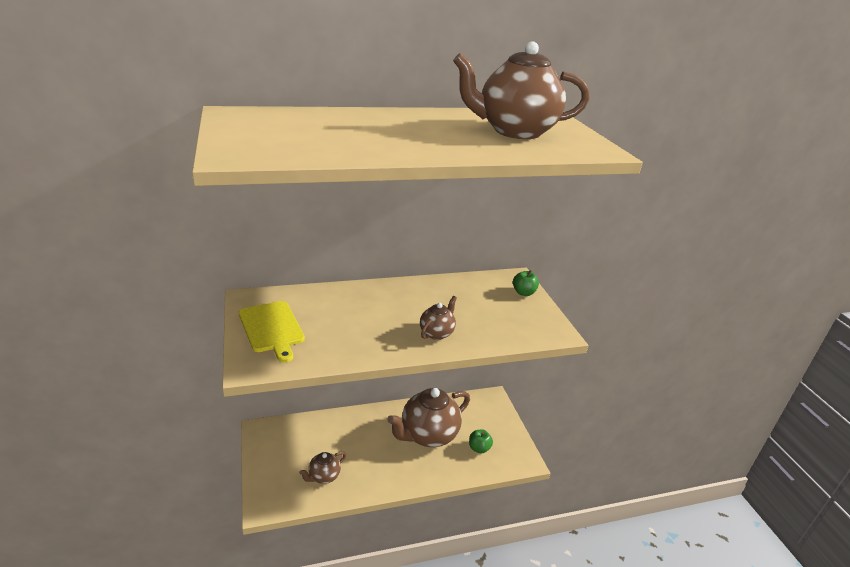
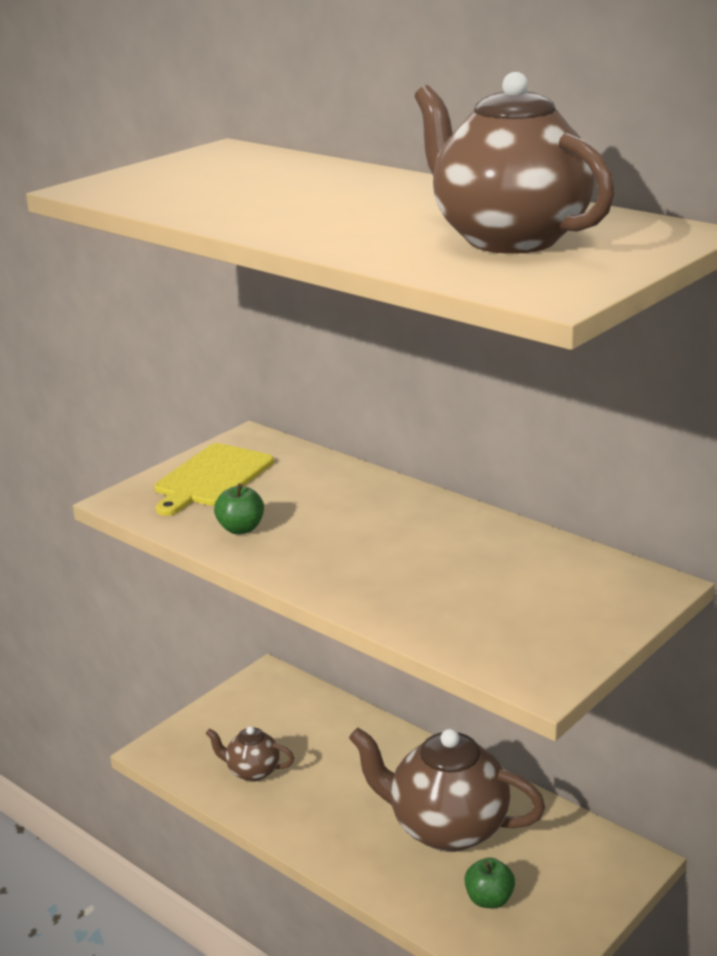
camera: 60 degrees right, 5 degrees down
(437, 333) = (369, 580): brown teapot -> none
(523, 293) = (615, 608): green apple -> green apple (241, 529)

